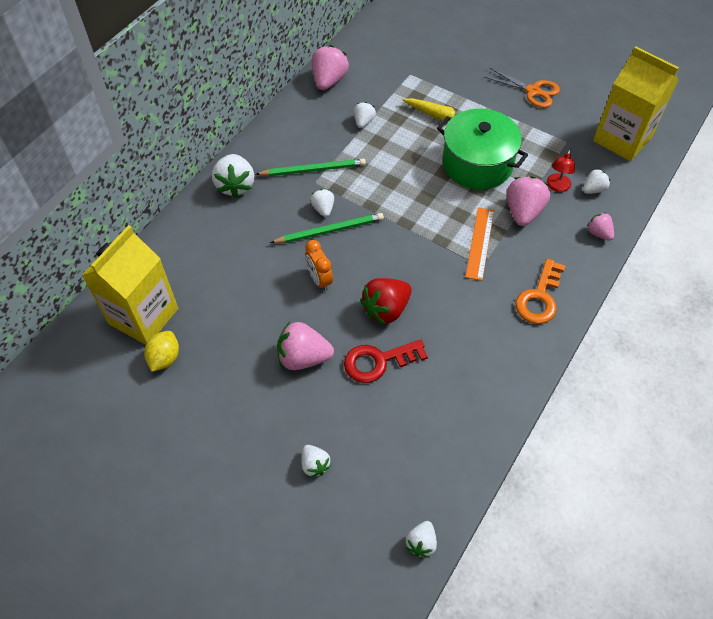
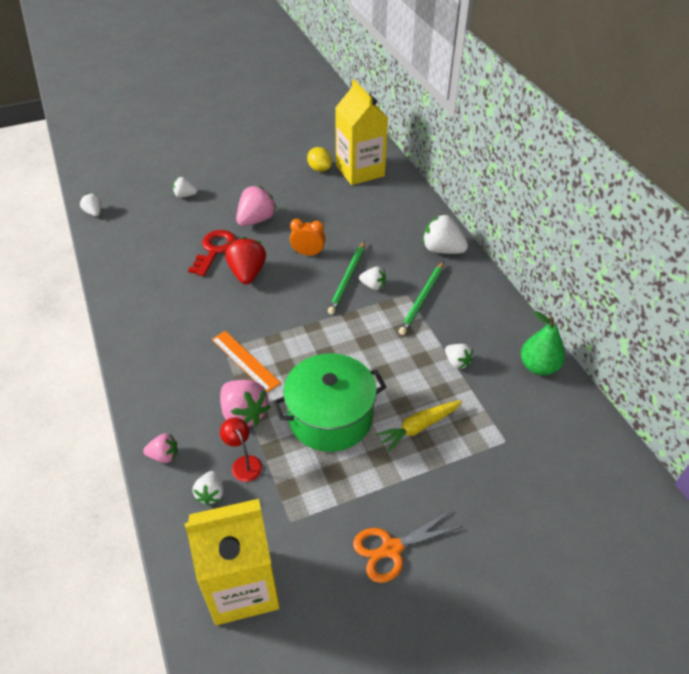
camera: 125 degrees right, 10 degrees down
(329, 81) = (538, 366): pink strawberry -> green pear
(539, 297) = (158, 364): orange key -> none

